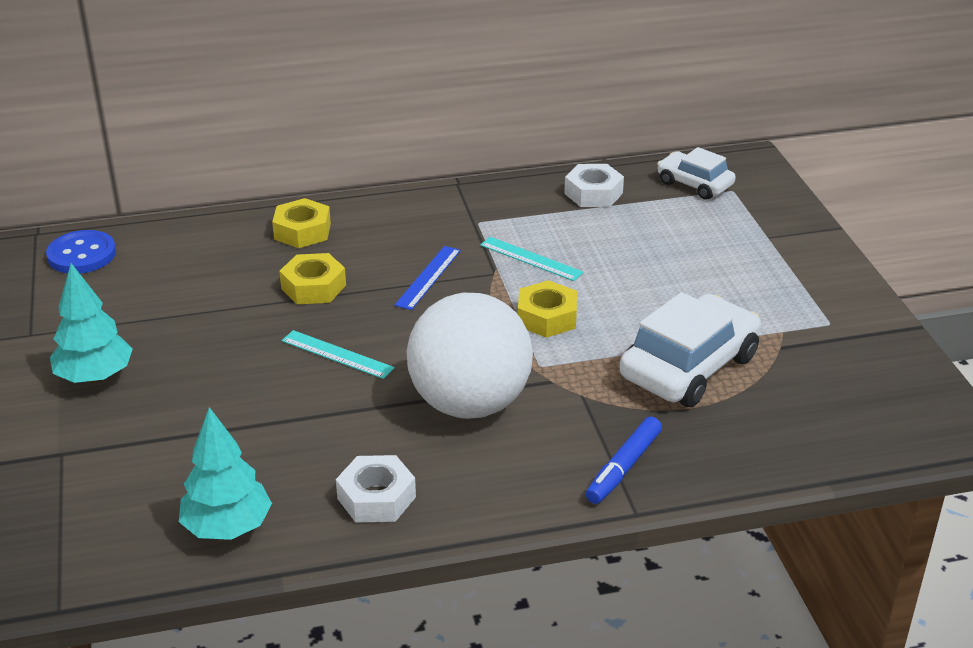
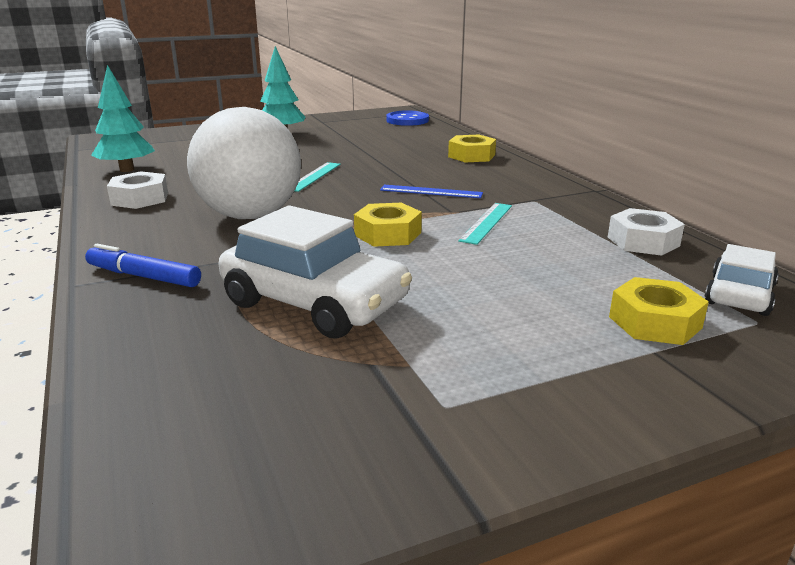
camera: 80 degrees right, 10 degrees down
(313, 287) = (398, 164): yellow nut -> yellow nut (655, 322)

